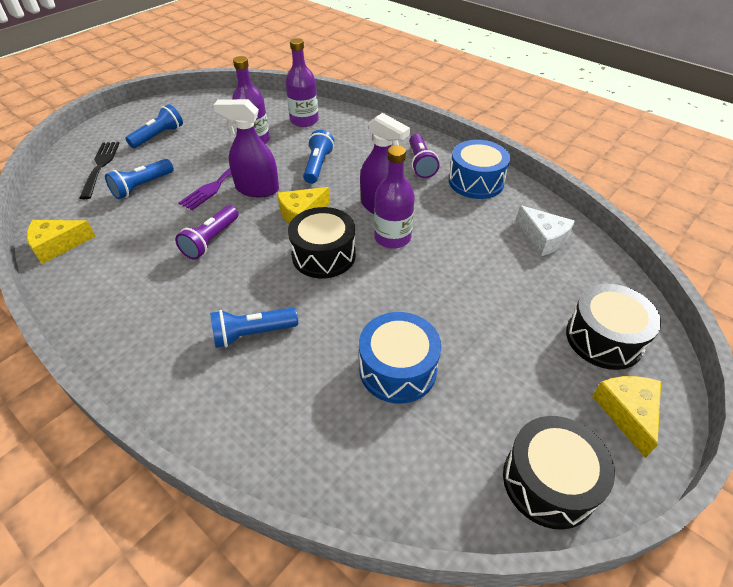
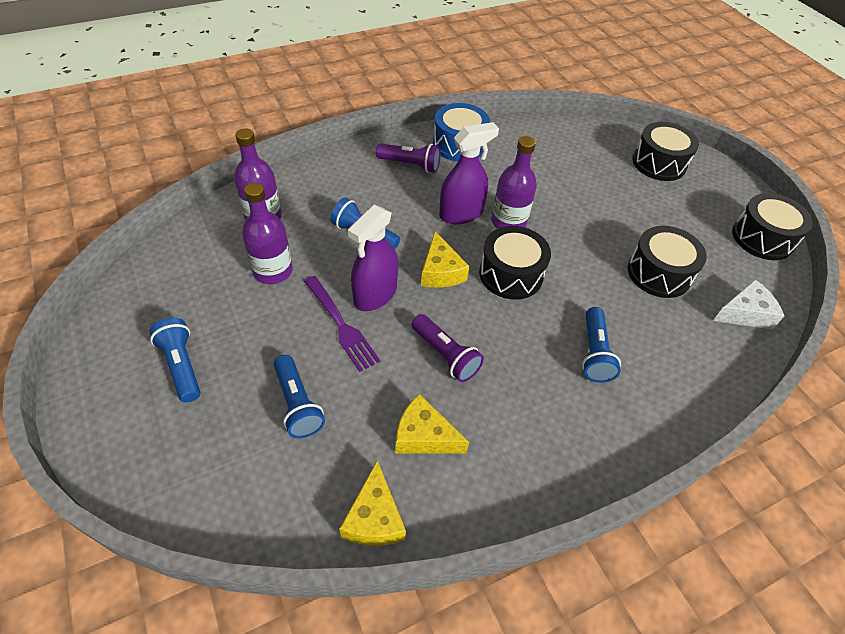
camera: 70 degrees left, 5 degrees up
(100, 167) = (213, 448): black fork -> none
(397, 369) = (659, 273): blue drum -> black drum
(543, 238) = (550, 143): white cheese -> white cheese (745, 313)
(627, 413) = (719, 183): yellow cheese -> yellow cheese (424, 436)

